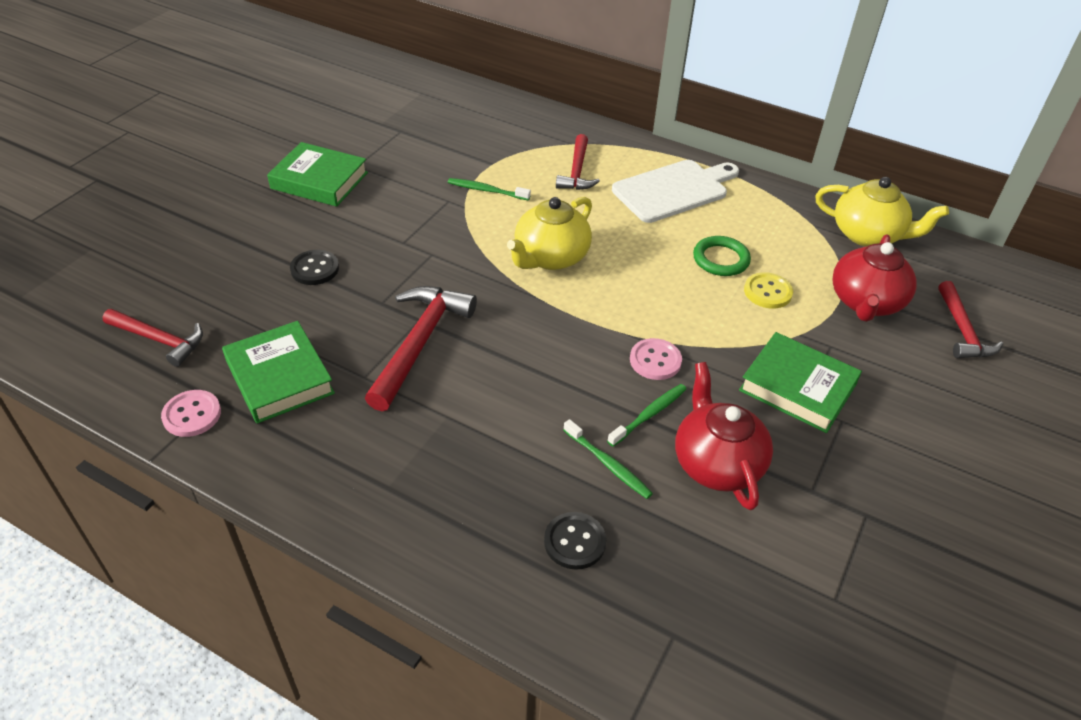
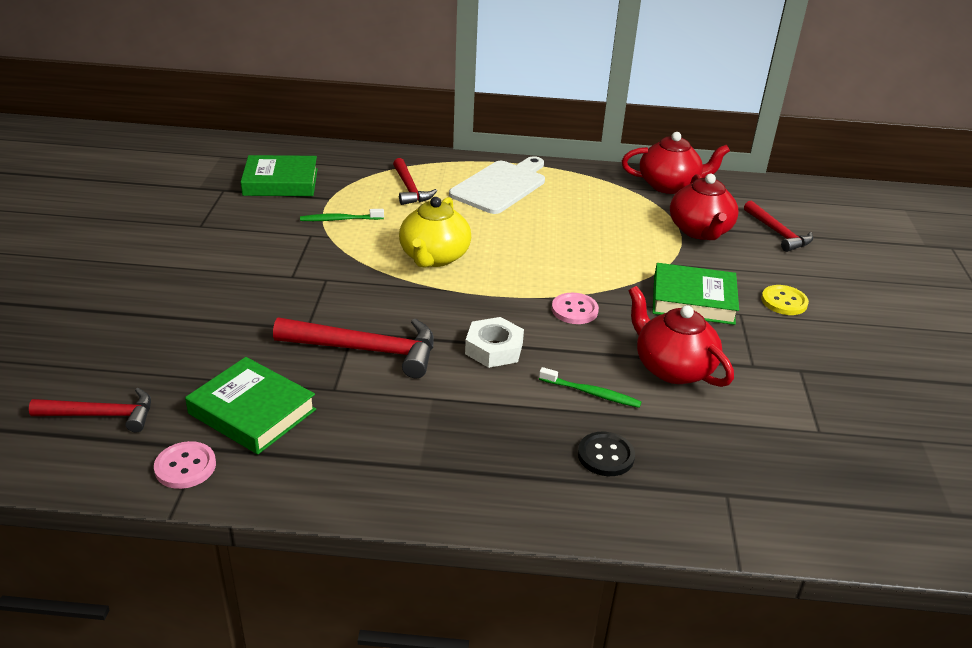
camera: 25 degrees left, 10 degrees down
(315, 269) = (221, 317): black button -> none
(319, 180) = (171, 245): green book -> green book (280, 182)
(419, 343) = (366, 350): red hammer -> red hammer turned 105 degrees clockwise
(542, 380) = (494, 348): none -> white nut
(649, 415) = (597, 349): green toothbrush -> none
(721, 259) = (573, 227): green ring -> none
(767, 292) = (625, 241): yellow button -> yellow button (784, 302)
(868, 235) = (669, 185): yellow teapot -> red teapot

